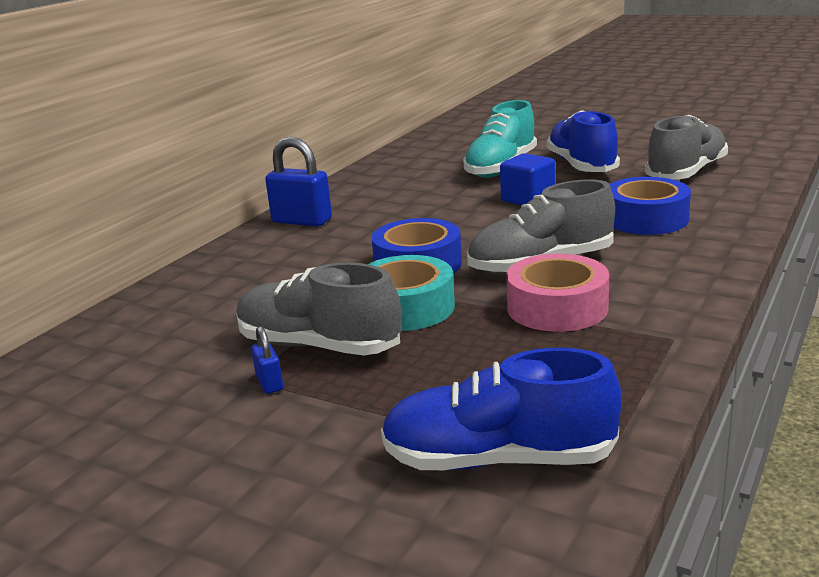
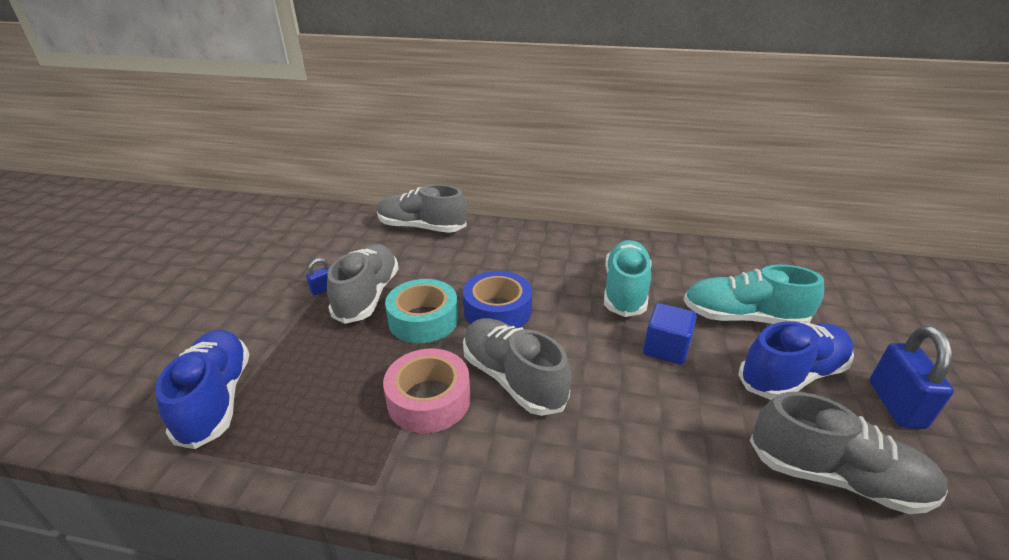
camera: 70 degrees right, 10 degrees up
(162, 304) = (421, 228): none -> grey shoe
(302, 221) = (561, 242): blue padlock -> blue padlock (896, 404)
(426, 203) = (625, 290): none -> turquoise shoe
(646, 219) = (653, 445): blue tape -> none

